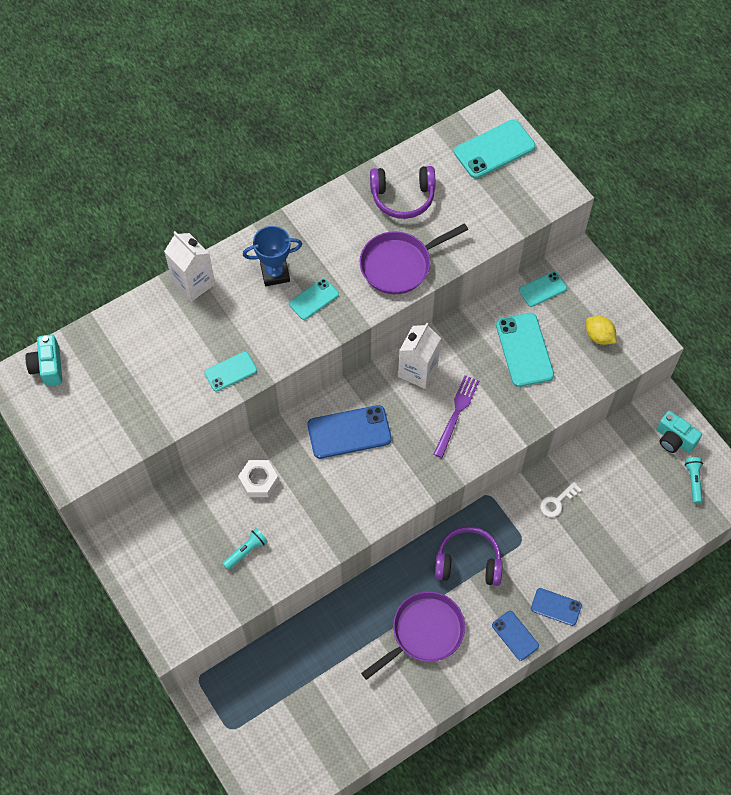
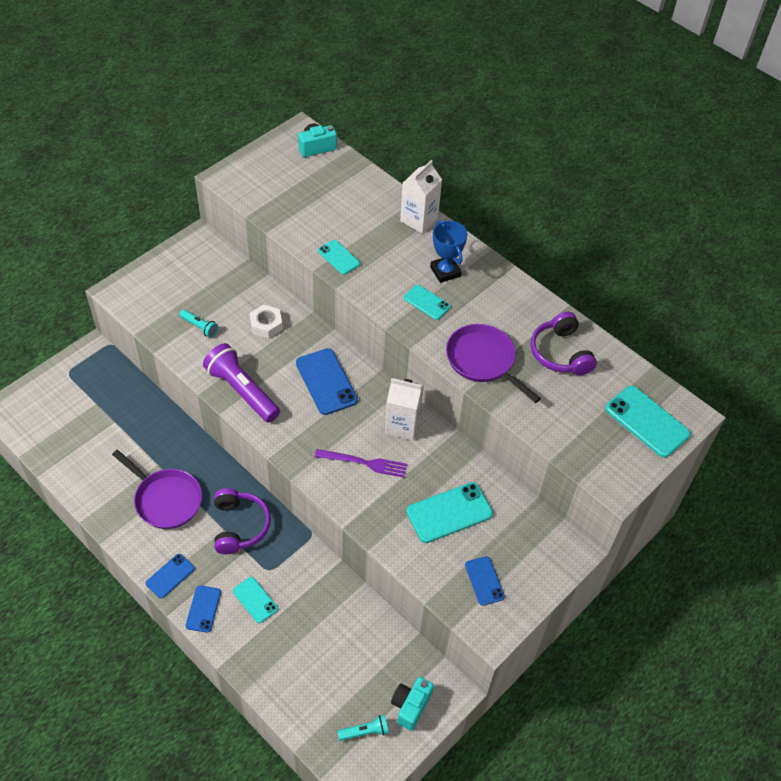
camera: 75 degrees right, 10 degrees down
(345, 517) = (242, 391): none -> purple flashlight
(542, 289) = (525, 521): turquoise phone -> turquoise phone (255, 600)
(557, 502) = (315, 597): white key -> none
(599, 336) = (484, 581): yellow lemon -> blue phone

